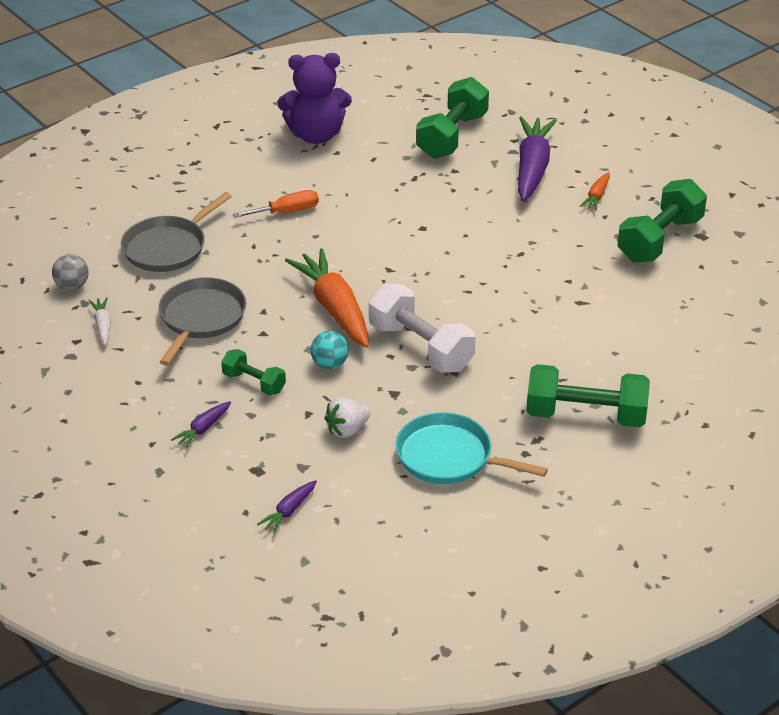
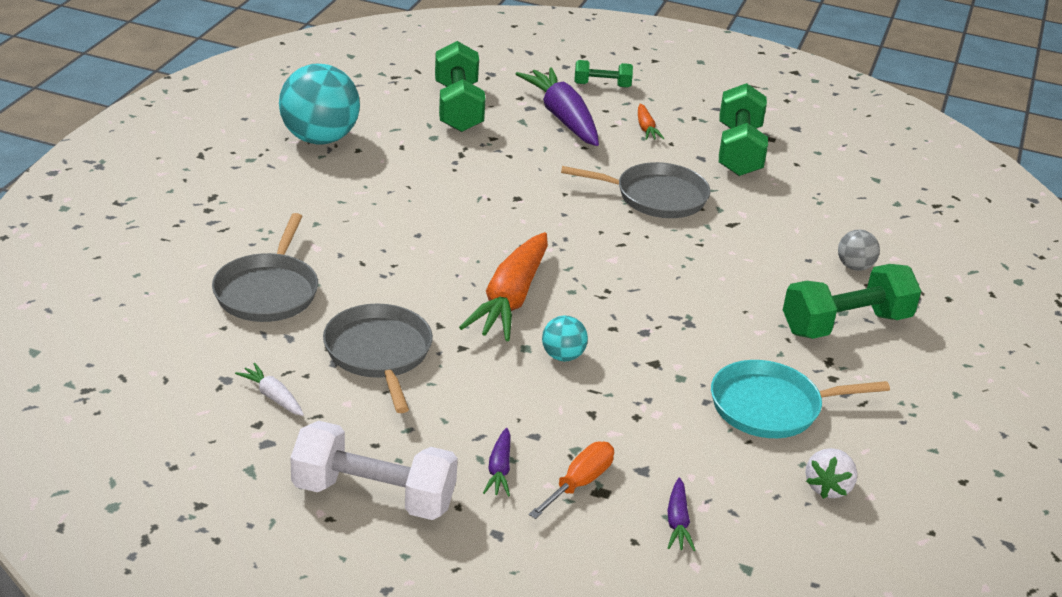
camera: 35 degrees left, 5 degrees down
(72, 286) = (193, 365): grey ball -> grey ball (854, 267)
(254, 382) = (504, 401): green dumbbell -> green dumbbell (602, 85)
(287, 212) = (364, 219): orange screwdriver -> orange screwdriver (579, 483)
(316, 135) = (320, 139): purple teddy bear -> turquoise ball
(334, 308) = (510, 299): orange carrot -> orange carrot turned 105 degrees counterclockwise
(347, 430) = (648, 416): white strawberry -> white strawberry (828, 487)
(421, 347) = (633, 310): white dumbbell -> white dumbbell (374, 495)
(540, 260) = (656, 197): none -> grey pan

